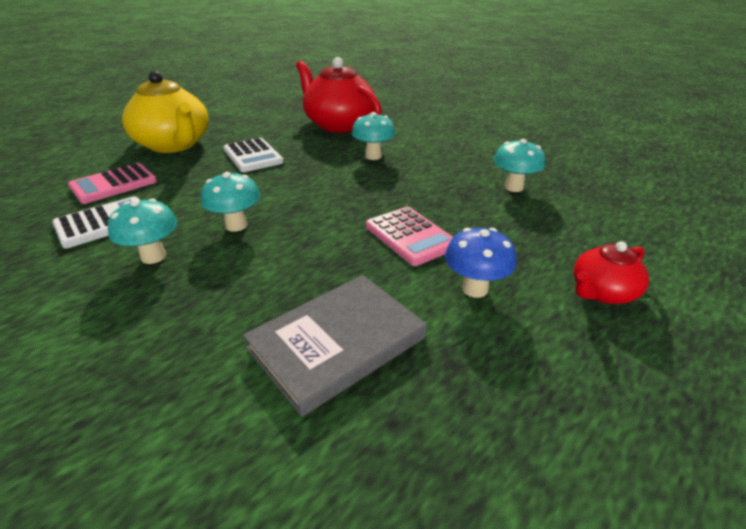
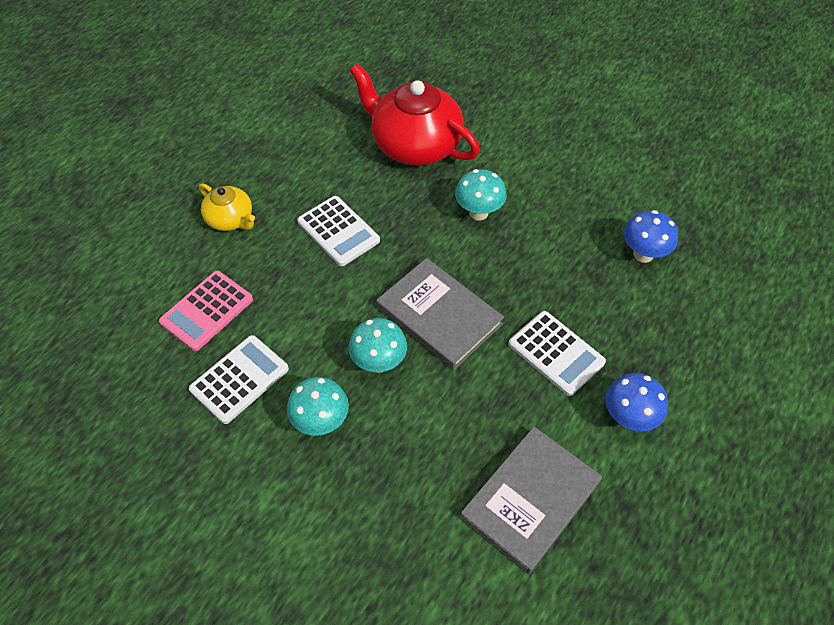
camera: 10 degrees left, 20 degrees up
(174, 145) = (230, 219): yellow teapot -> yellow teapot, size x0.51
(309, 204) = (439, 316): none -> grey book
(410, 236) = (556, 353): pink calculator -> white calculator
(513, 187) = (643, 254): turquoise mushroom -> blue mushroom
(602, 292) = (735, 405): red teapot -> none

